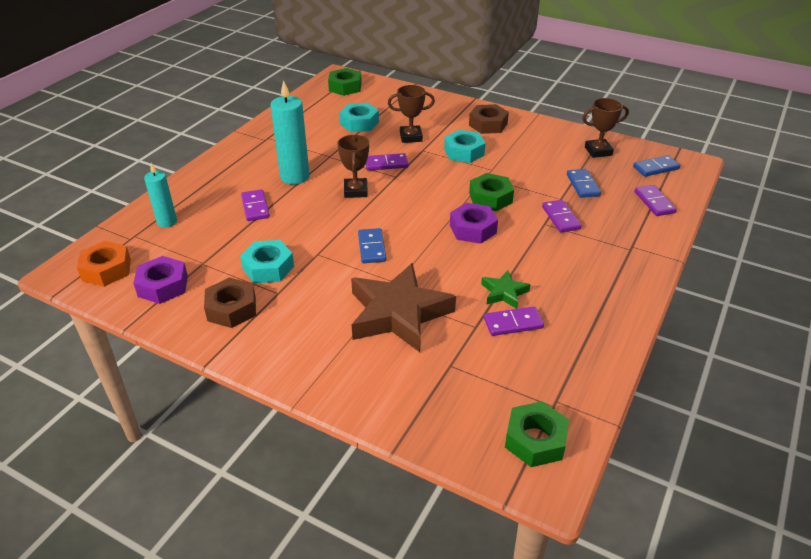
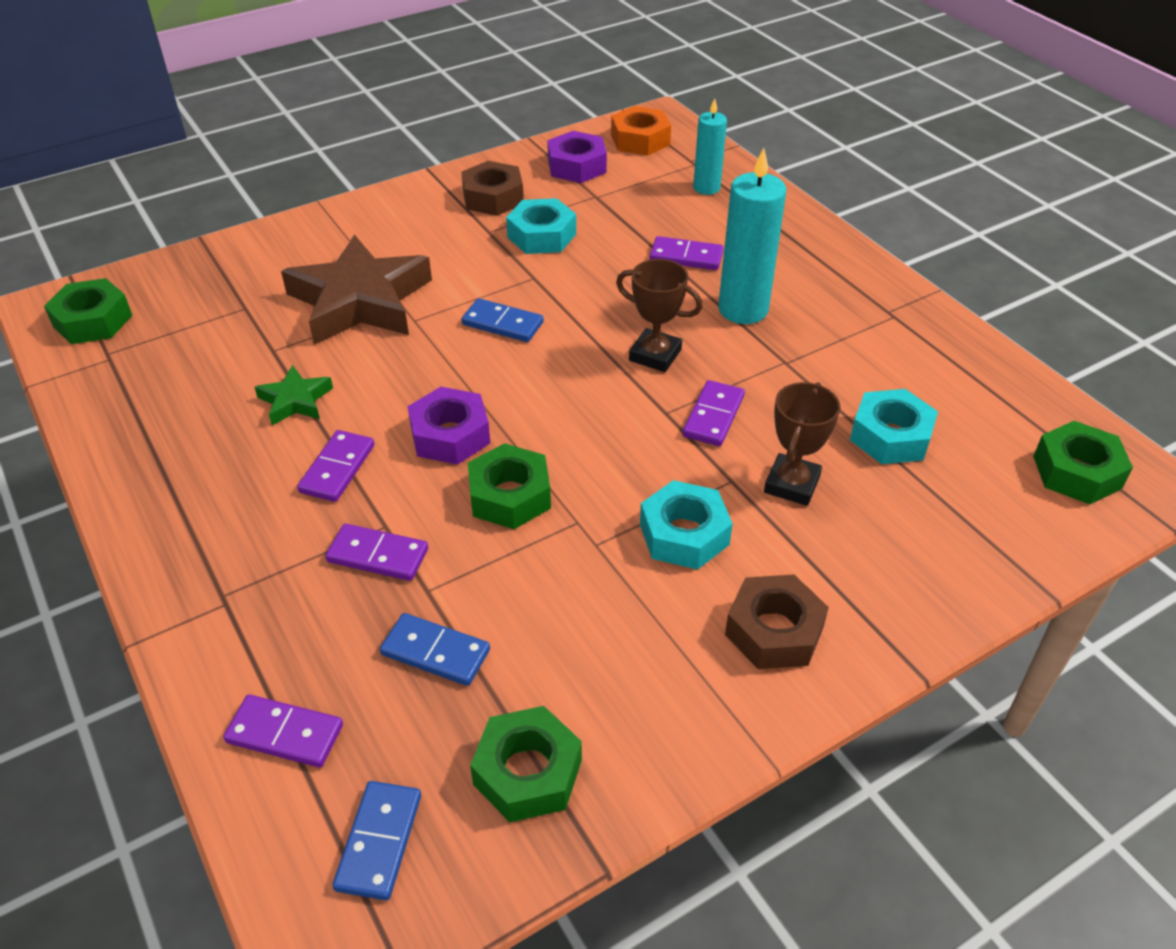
camera: 120 degrees right, 5 degrees up
(513, 323) = (240, 382): purple domino -> purple domino (337, 468)
(598, 151) = (527, 772): brown trophy -> green nut

